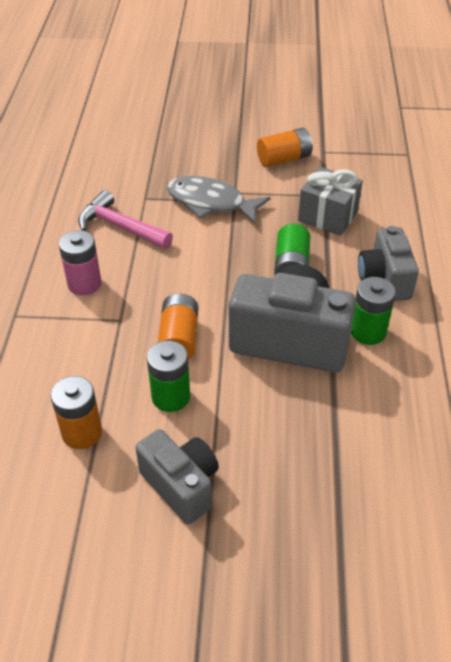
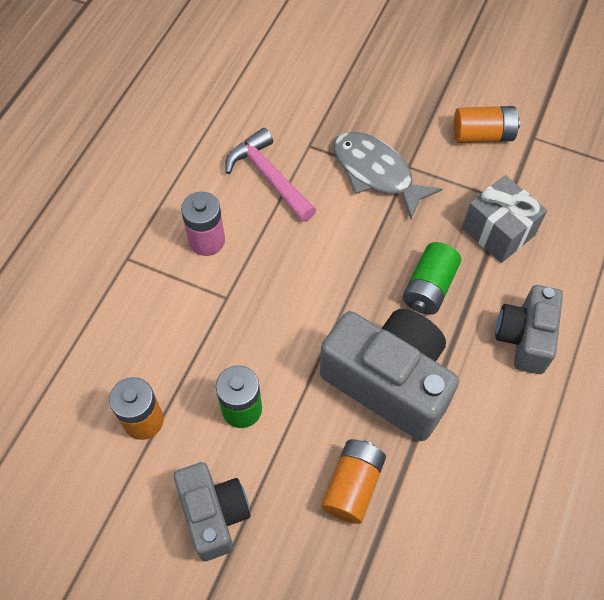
camera: 20 degrees right, 15 degrees up
(179, 339) = (276, 341): orange battery -> orange battery (353, 485)
(368, 332) = (475, 400): green battery -> none

